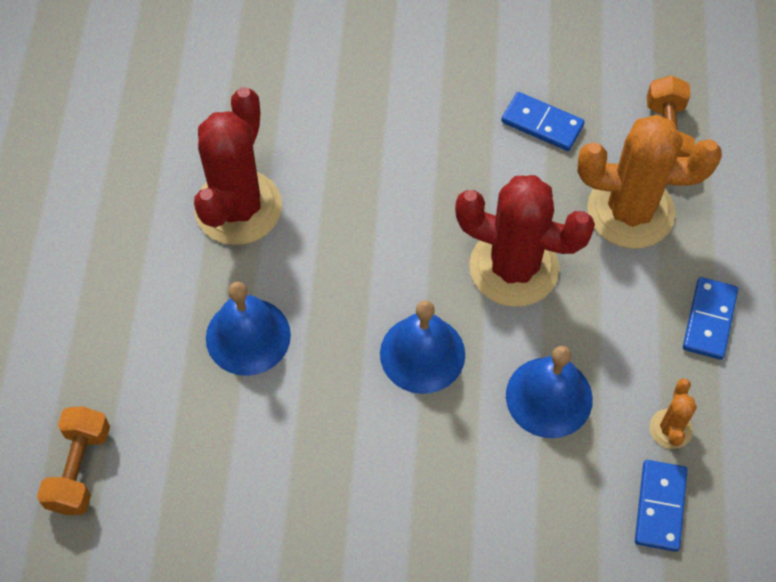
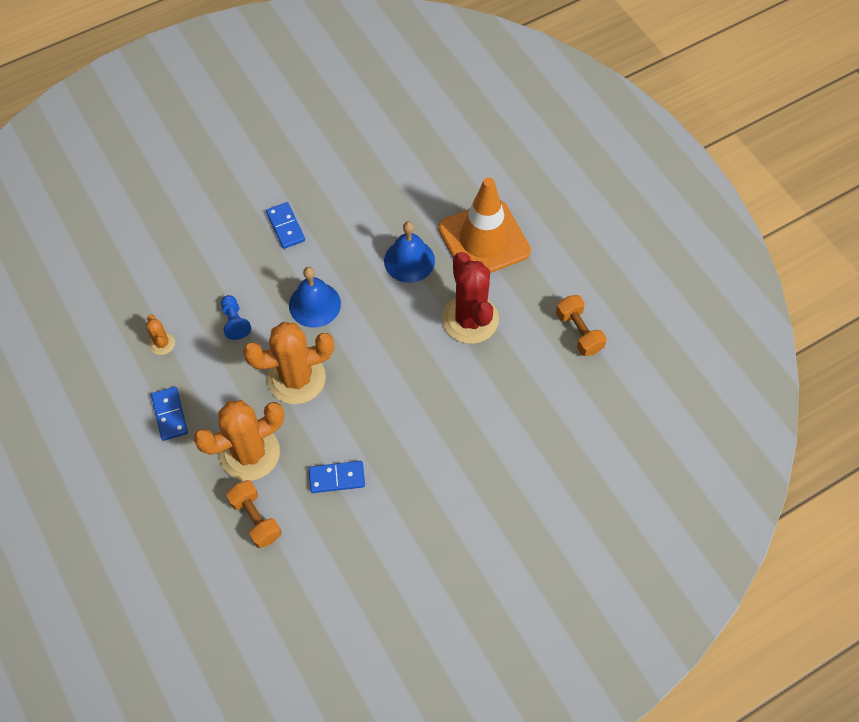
camera: 145 degrees right, 0 degrees up
(79, 468) = (436, 162): orange dumbbell -> orange dumbbell (579, 332)
(125, 301) = (484, 240): none -> orange traffic cone
(514, 267) = (296, 378): red cactus -> orange cactus
(549, 397) = (235, 322): blue bell -> blue pawn
(659, 506) = (148, 303): blue domino -> blue domino (286, 226)

